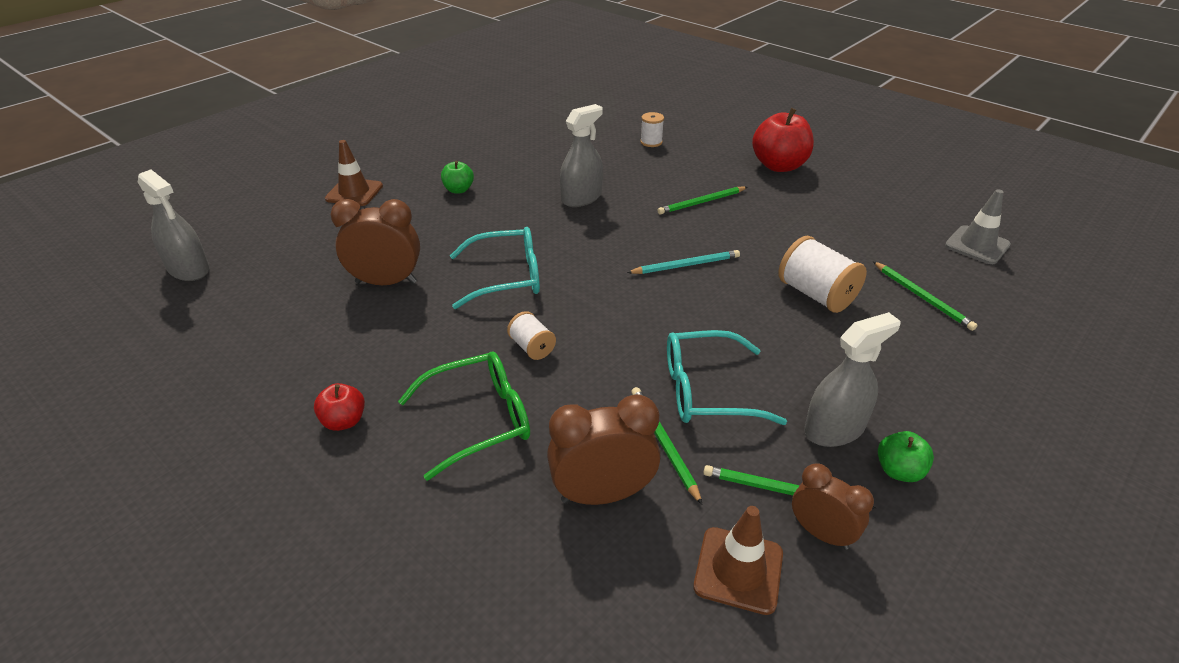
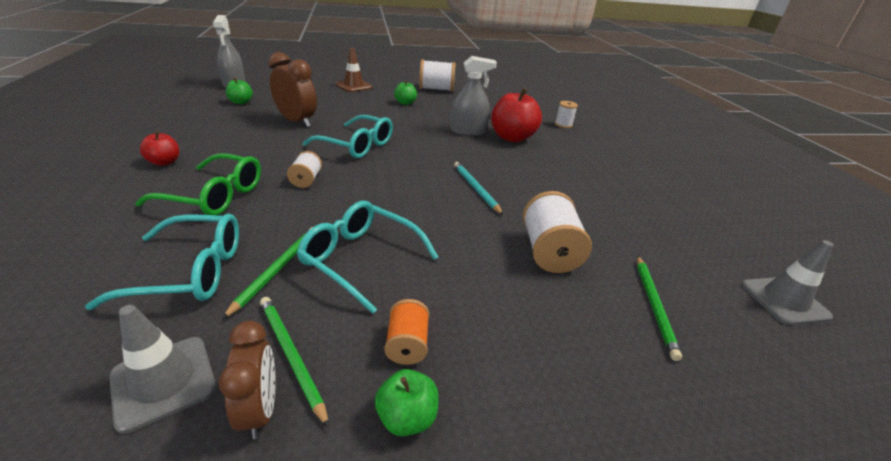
camera: 35 degrees right, 5 degrees down
(260, 292) = (241, 102): none -> green apple
(458, 150) = (436, 89): none -> white spool
(602, 494) = (191, 271): brown clock -> turquoise glasses
(686, 265) = (475, 188): turquoise pencil -> turquoise pencil turned 135 degrees counterclockwise
(701, 202) = (547, 164): green pencil -> none
(738, 570) = (163, 381): brown traffic cone -> grey traffic cone
(779, 166) = (646, 170): red apple -> red apple (512, 137)
(834, 429) = (407, 344): grey spray bottle -> orange spool

